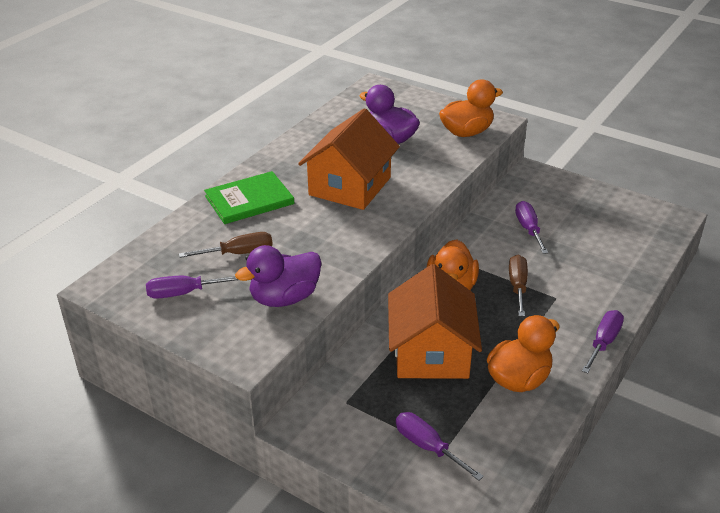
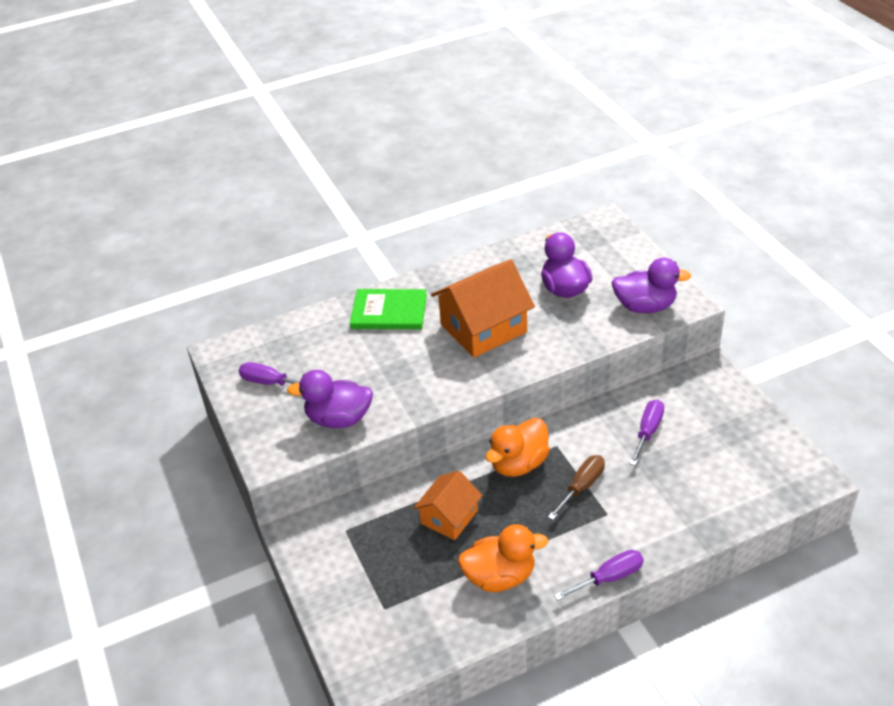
camera: 35 degrees right, 5 degrees up
(239, 253) = (339, 362): brown screwdriver -> none
(427, 447) = (374, 599): purple screwdriver -> none
(431, 352) = (449, 517): orange house -> orange house, size x0.60
(466, 132) = (645, 306): orange duck -> purple duck

